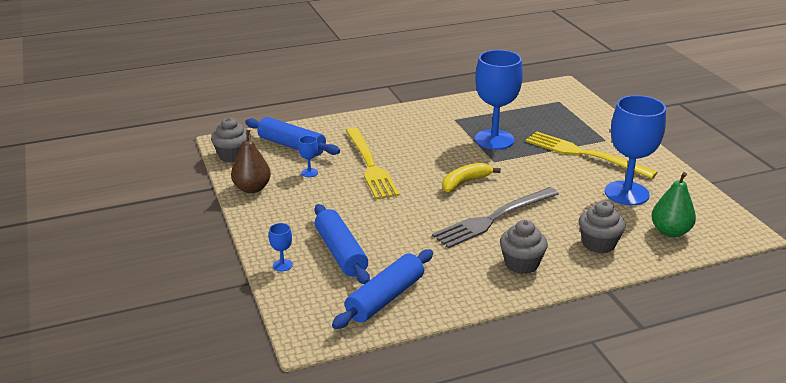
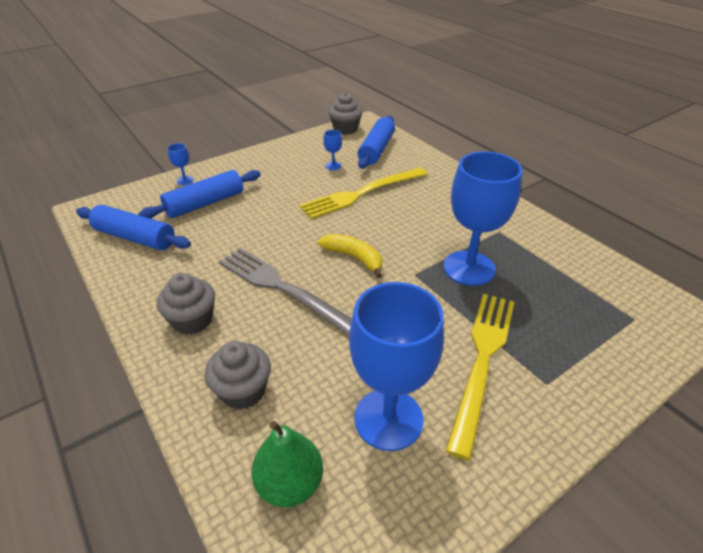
camera: 75 degrees right, 10 degrees up
(252, 188) = (296, 147): brown pear -> none

